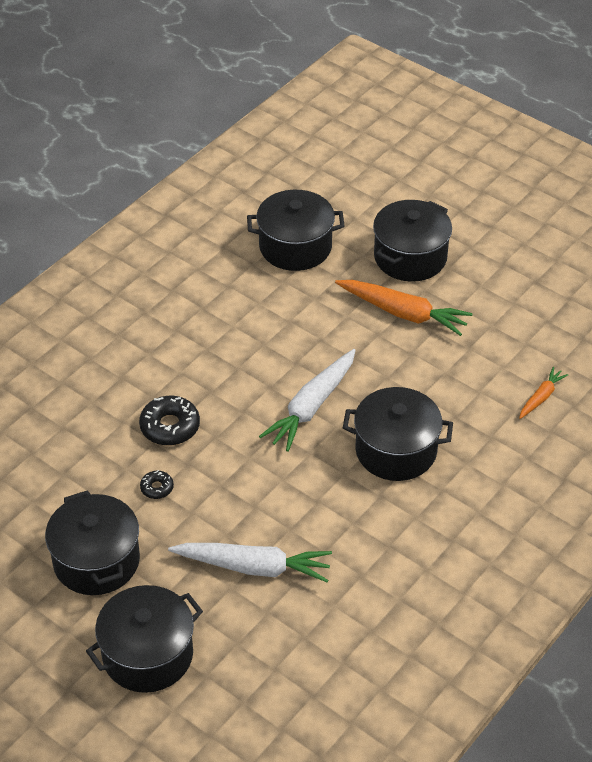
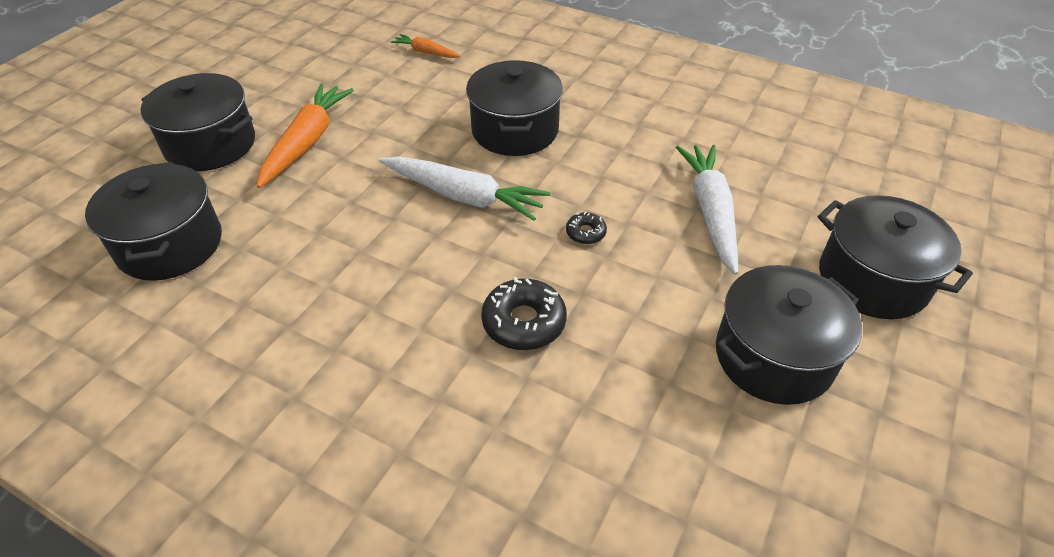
camera: 100 degrees left, 0 degrees up
(157, 488) = (632, 316): black donut -> black donut (585, 233)

